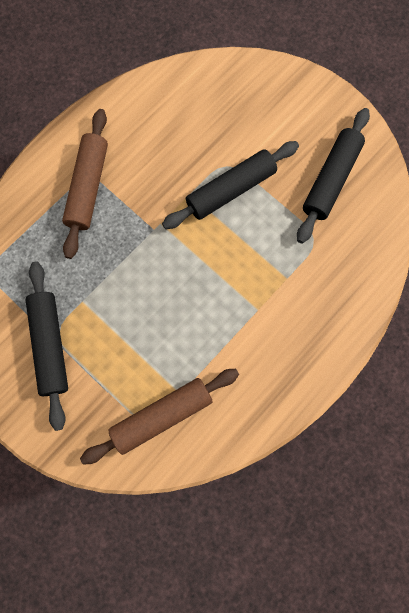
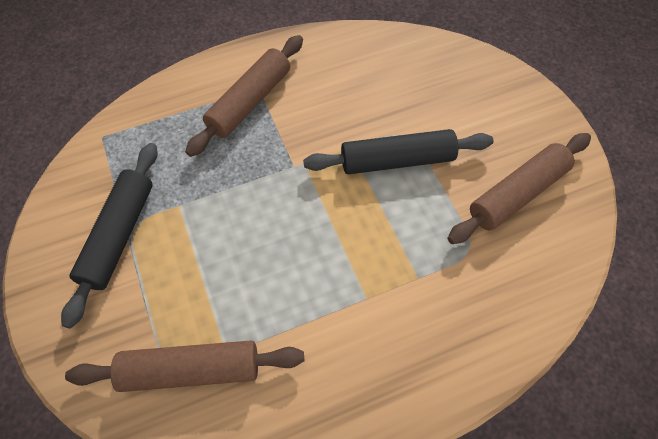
camera: 25 degrees right, 15 degrees down
(330, 180) = (517, 194): black rolling pin -> brown rolling pin

